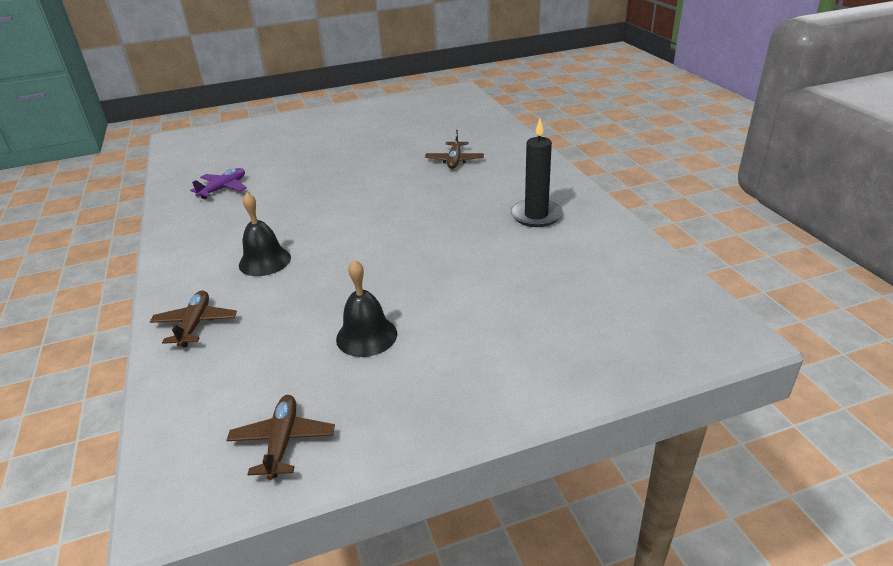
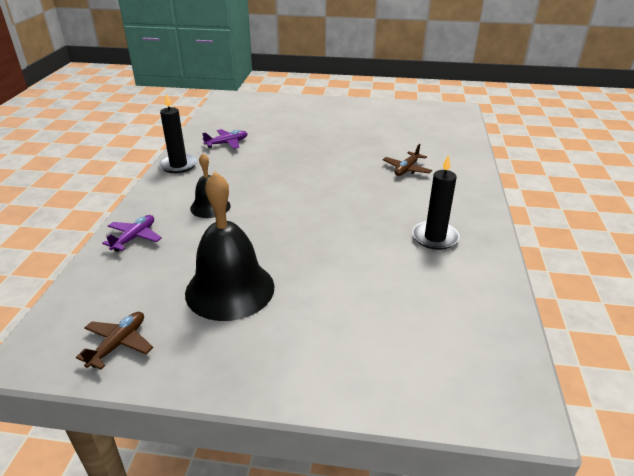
camera: 25 degrees right, 0 degrees up
(180, 229) = (178, 165): none -> black candle
(195, 324) = (134, 238): brown plane -> purple plane
(366, 336) = (230, 289): black bell -> black bell, size x1.80

